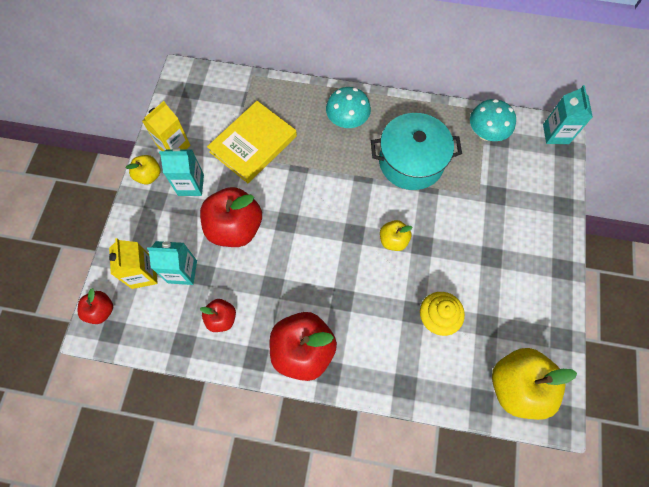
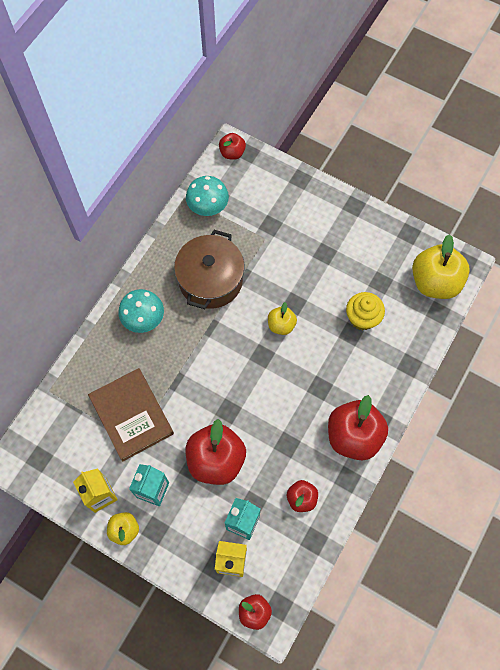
camera: 70 degrees left, 0 degrees up
(253, 144) = (131, 415): yellow book -> brown book
(411, 162) = (210, 280): turquoise pot -> brown pot
(555, 134) = (232, 153): turquoise carton -> red apple

